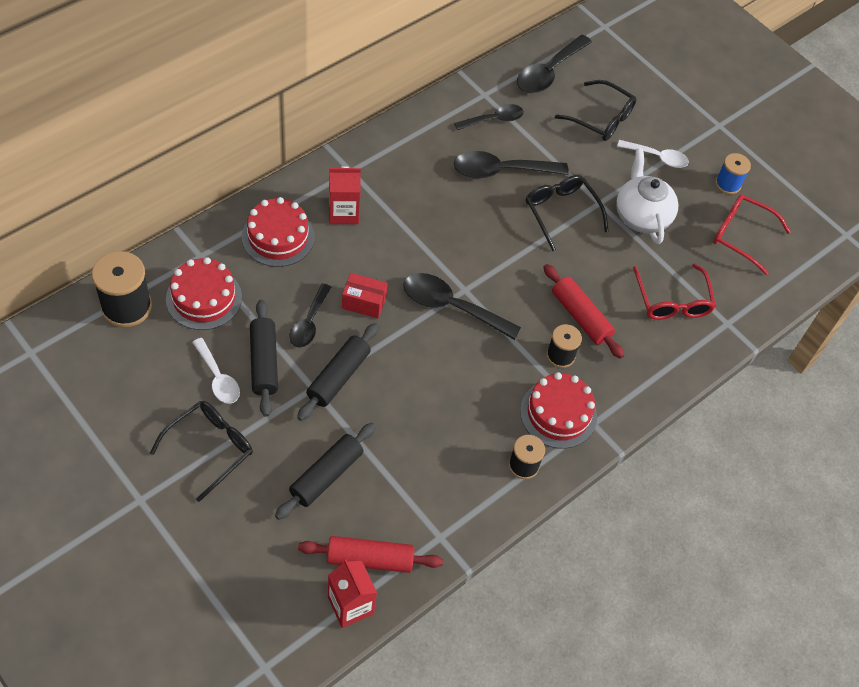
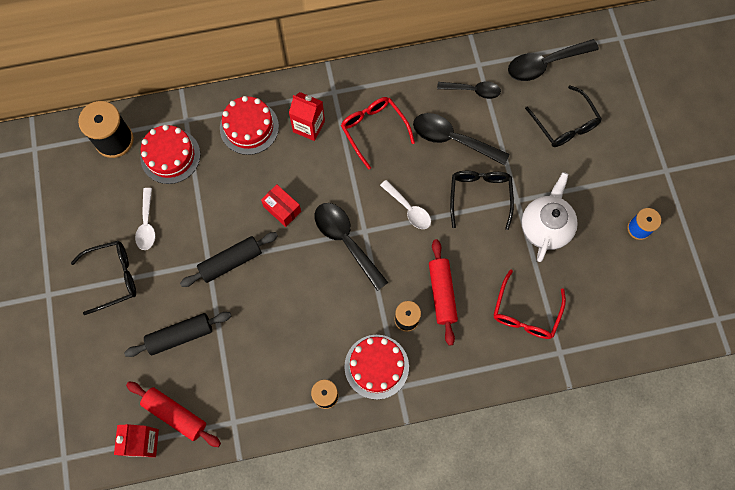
camera: 35 degrees right, 15 degrees up
(264, 362) = (184, 226): black rolling pin -> none
(309, 323) = (233, 208): black spoon -> none
(657, 157) = (592, 179): white spoon -> white spoon (409, 209)
(741, 236) = (621, 280): red glasses -> red glasses (373, 130)

